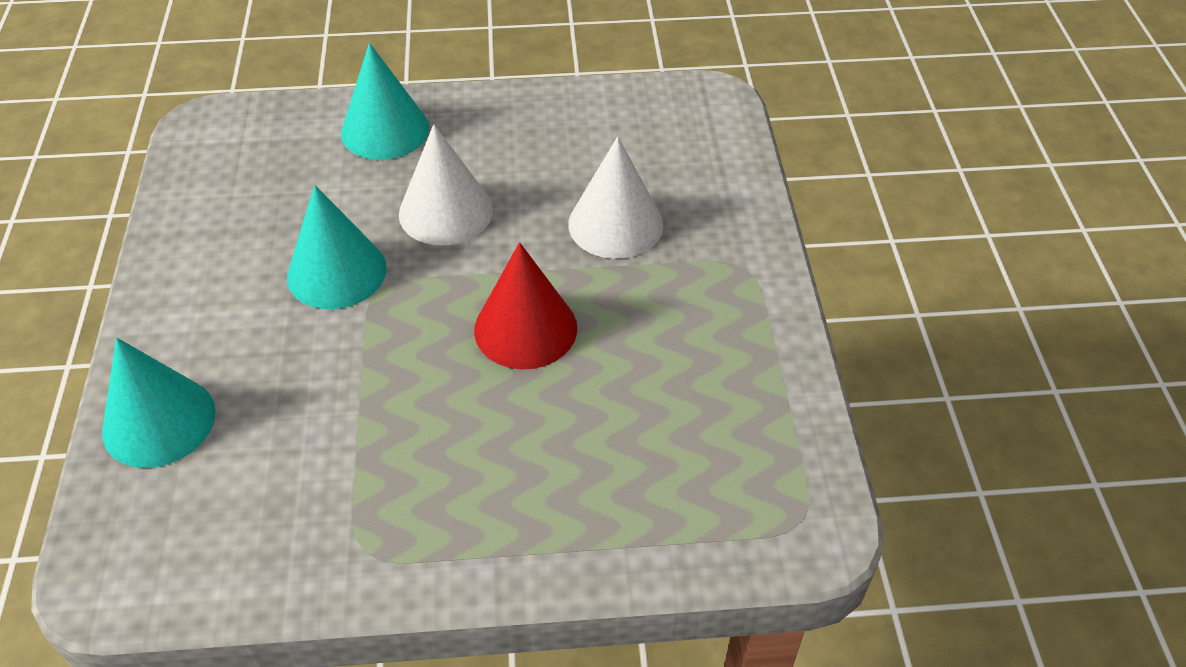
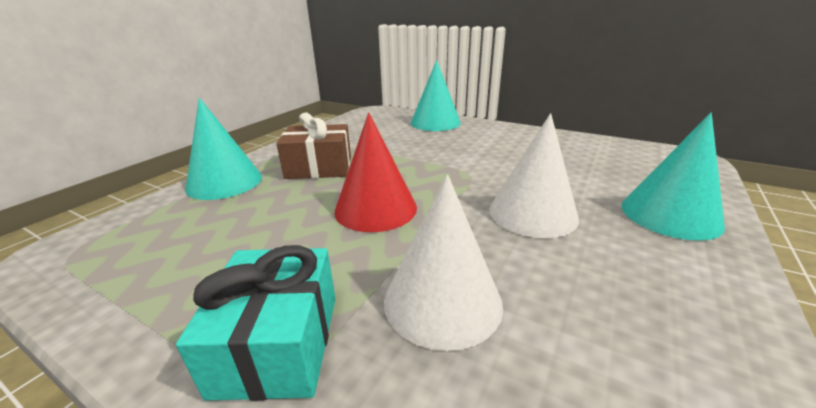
camera: 125 degrees right, 20 degrees down
(337, 272) = (496, 166): turquoise cone -> turquoise cone (224, 182)
(463, 458) = (319, 167): none -> brown gift
(721, 281) = (279, 343): none -> turquoise gift

